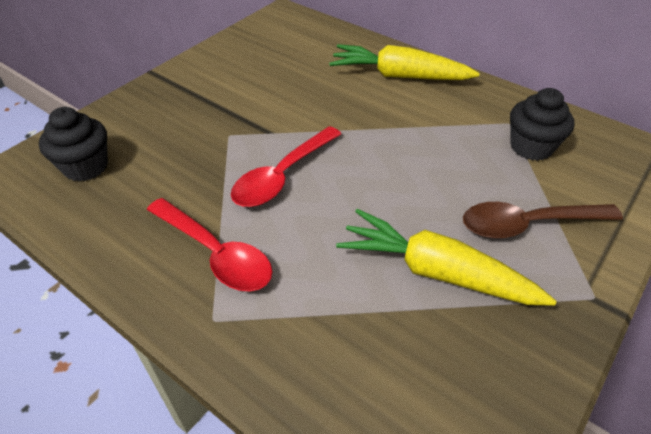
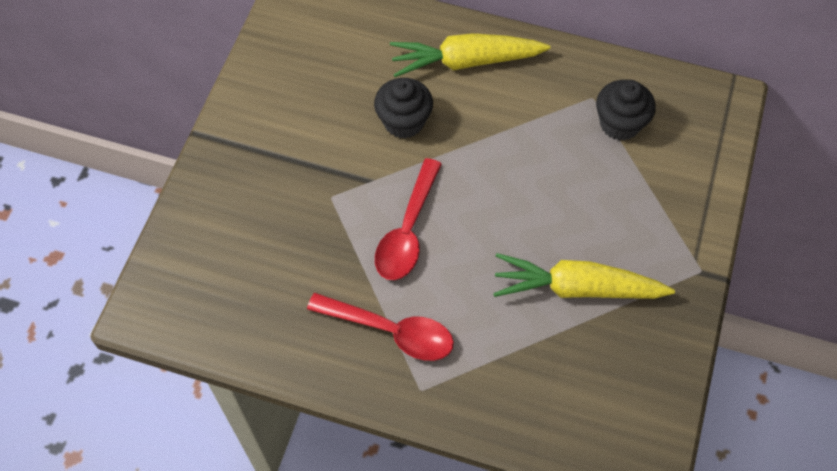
camera: 20 degrees left, 15 degrees up
(86, 167) = (214, 280): black cupcake -> black cupcake (404, 122)
(528, 224) = (637, 216): brown spoon -> none

